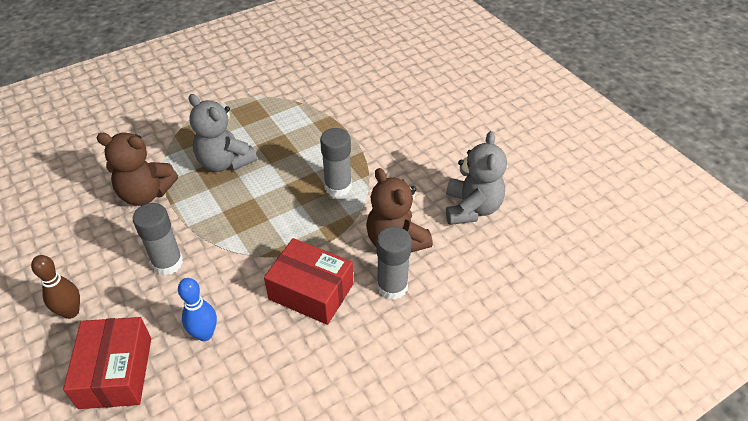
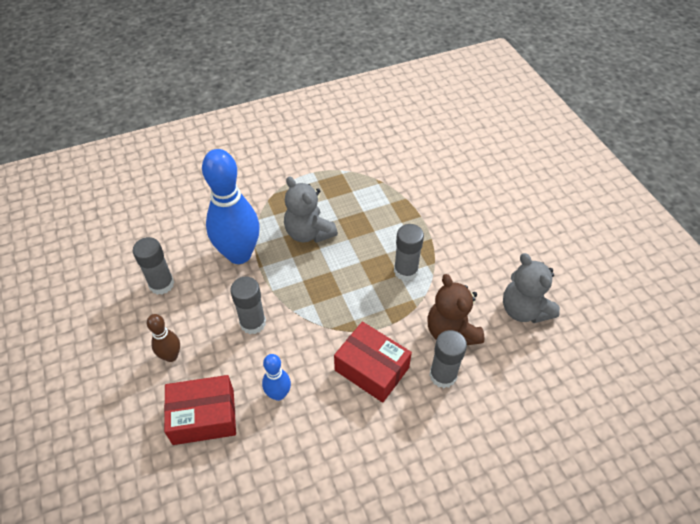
camera: 10 degrees right, 5 degrees up
(54, 237) = (161, 284): none -> grey glue stick
(116, 372) = (203, 416): red box -> red box turned 75 degrees clockwise
(146, 194) = (239, 254): brown teddy bear -> blue bowling pin
(471, 208) = (524, 310): grey teddy bear -> grey teddy bear turned 135 degrees clockwise

